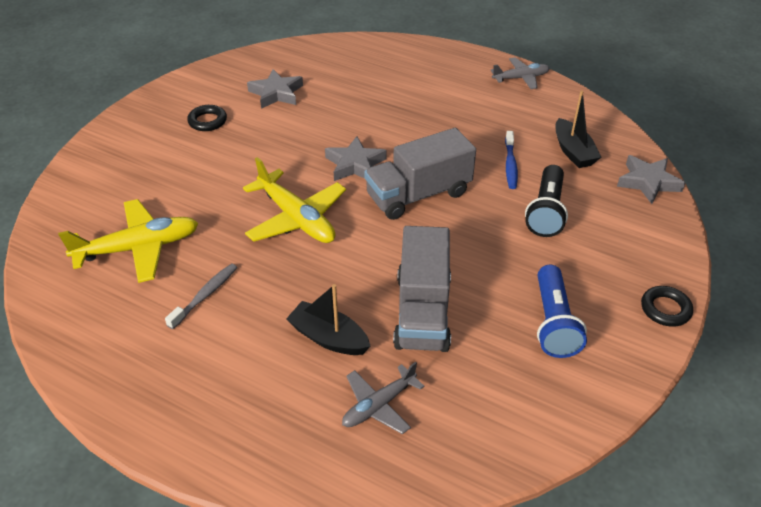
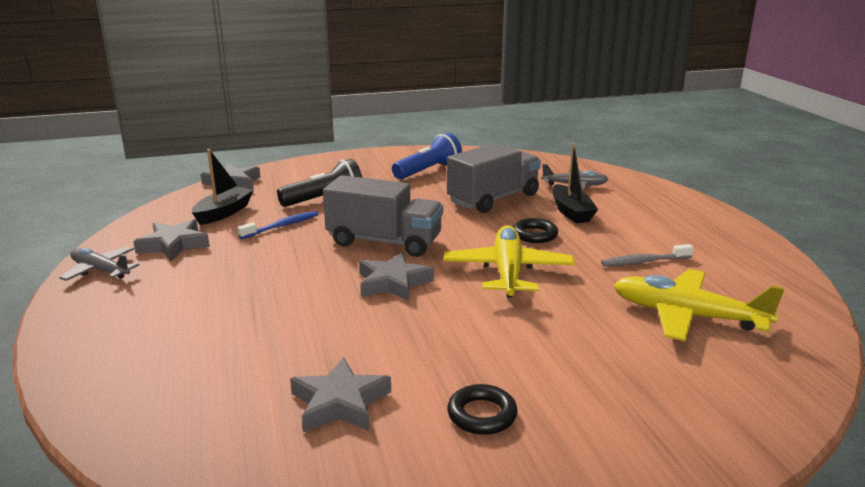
camera: 135 degrees left, 20 degrees down
(531, 112) = (174, 245): none -> grey star
(665, 309) = (363, 155): black ring -> black ring (534, 235)

